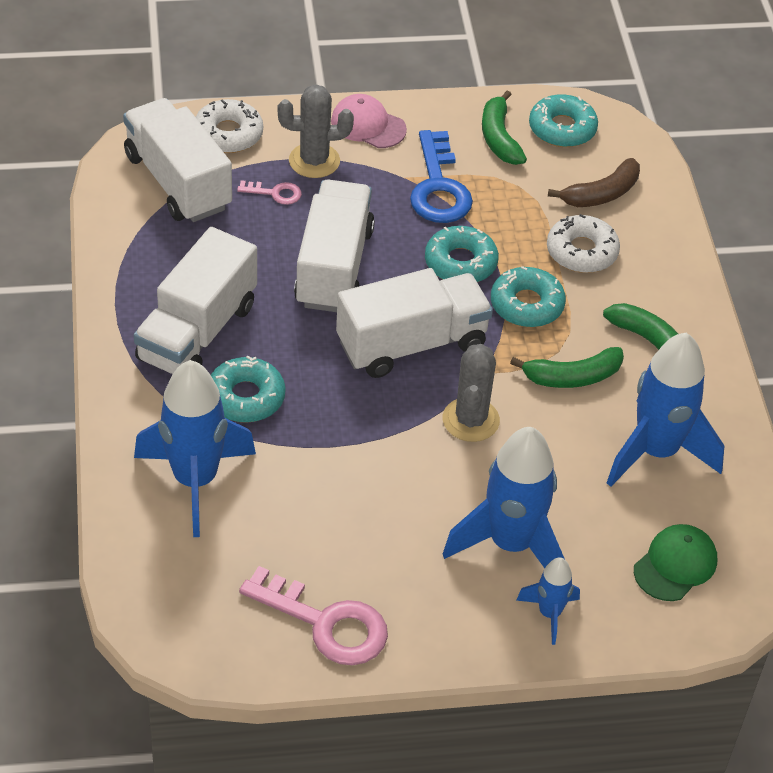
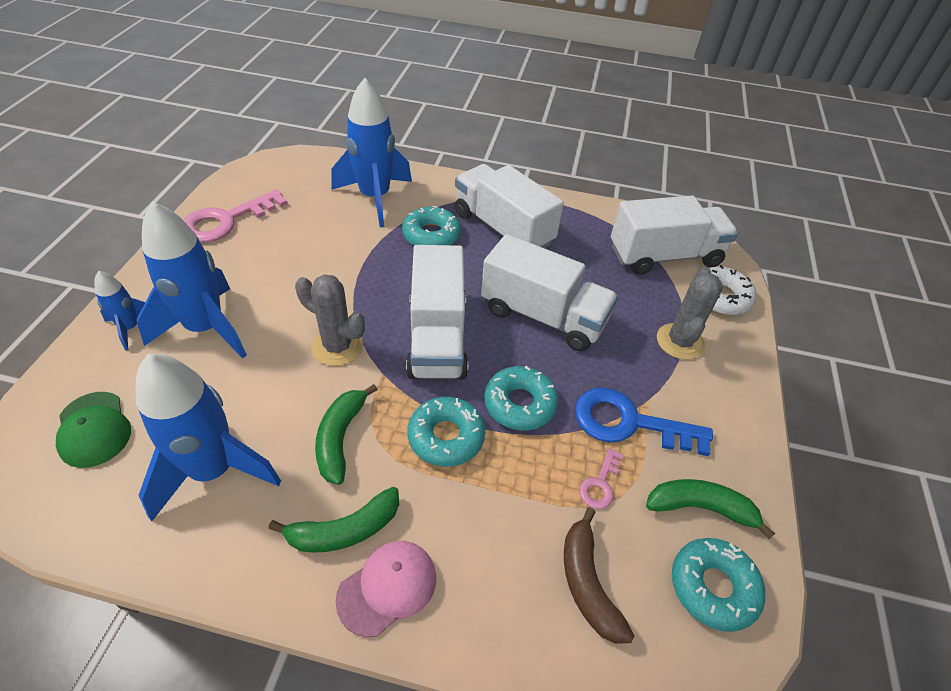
camera: 110 degrees right, 0 degrees up
(275, 193) = (641, 306): pink key -> pink key (600, 484)
(368, 125) = (728, 395): pink cap -> pink cap (387, 587)
(581, 252) = (500, 519): white donut -> none

